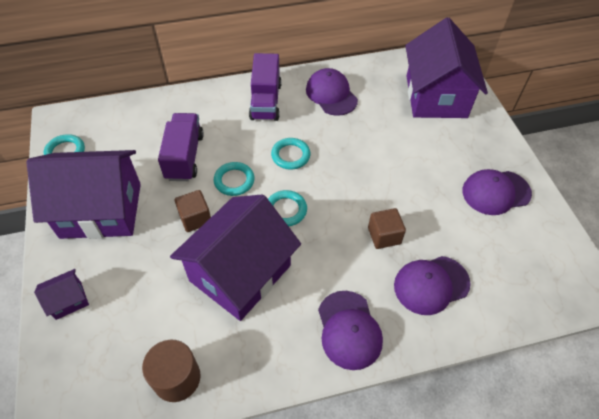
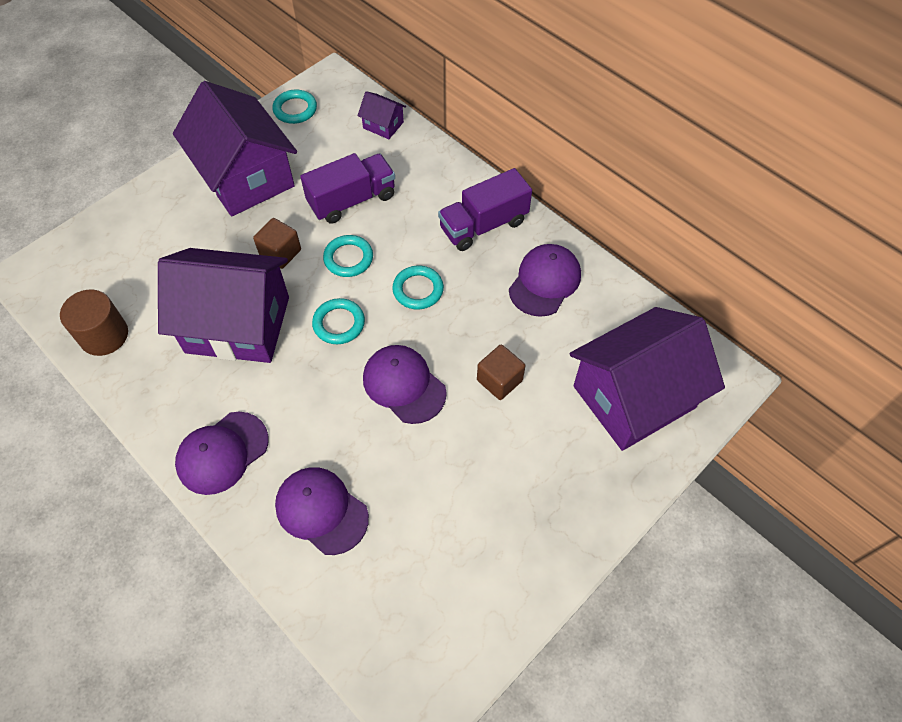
camera: 60 degrees right, 5 degrees up
(68, 300) = (140, 213): purple house -> purple house (383, 125)
(384, 236) = (361, 434): brown cube -> brown cube (499, 380)
(495, 192) = (509, 533): purple cap -> purple cap (404, 385)

